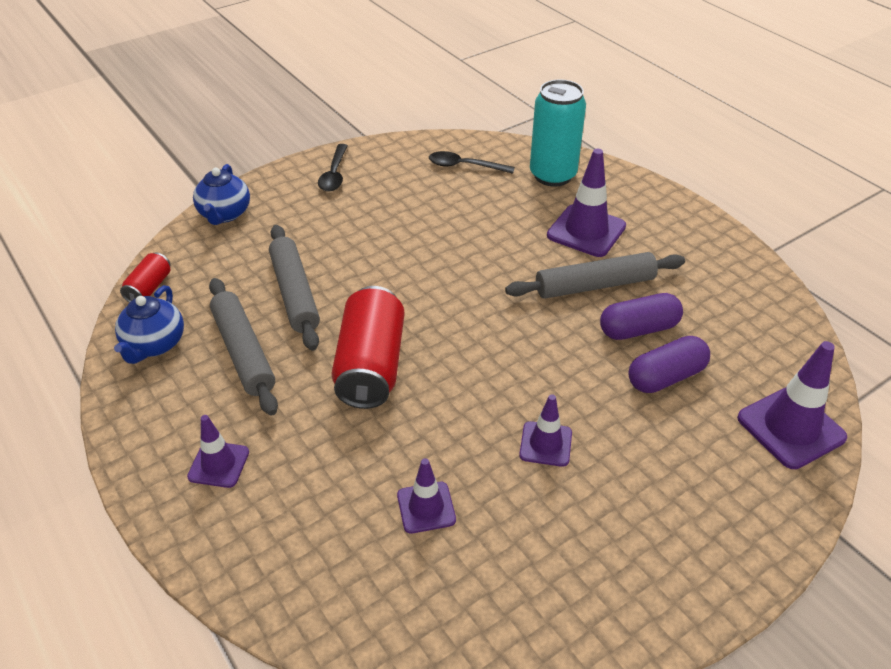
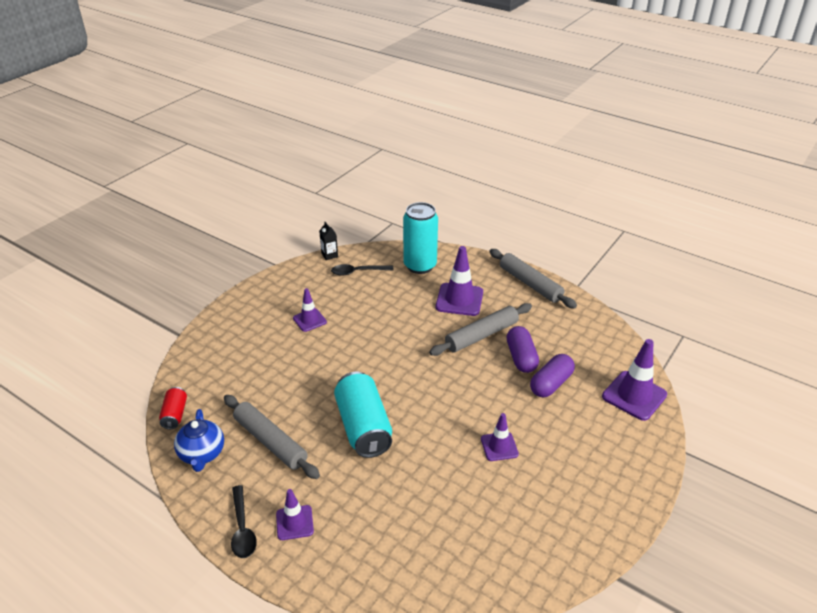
camera: 20 degrees left, 5 degrees down
(225, 214) = (202, 346): blue teapot -> none
(295, 293) = (285, 391): grey rolling pin -> grey rolling pin (530, 284)
(334, 174) = (268, 298): black spoon -> black spoon (242, 529)
(371, 365) = (363, 427): red can -> turquoise can
(426, 507) = (445, 508): purple traffic cone -> purple traffic cone (309, 320)
(438, 138) = (329, 255): none -> black carton
(638, 329) = (521, 357): purple capsule -> purple capsule turned 60 degrees counterclockwise

